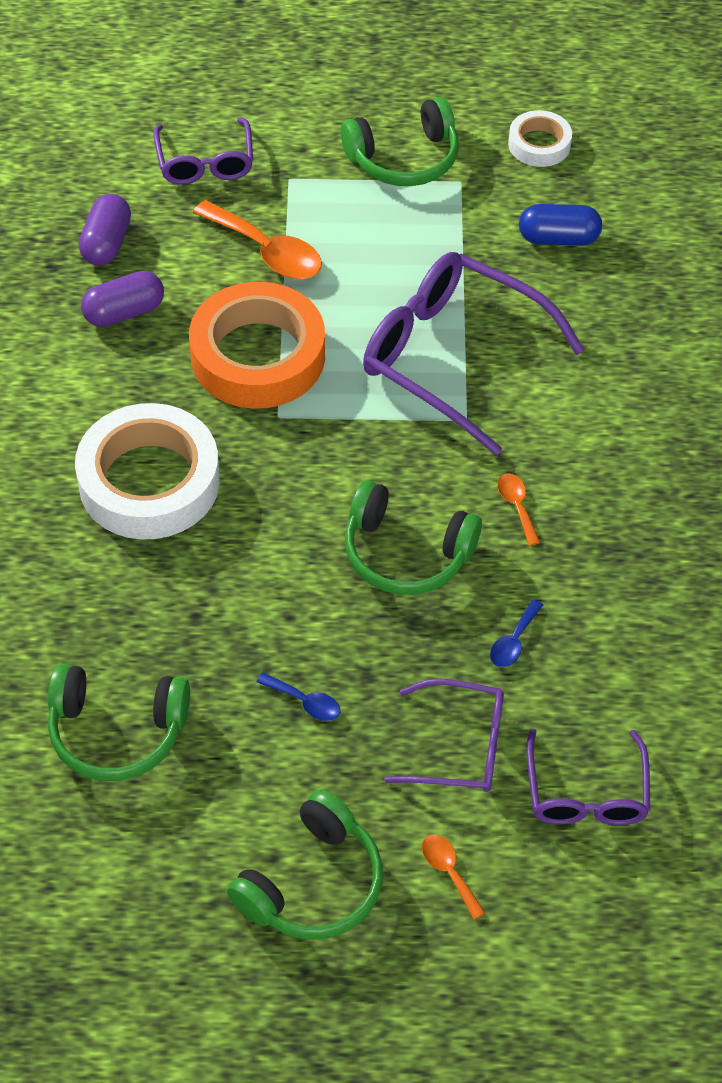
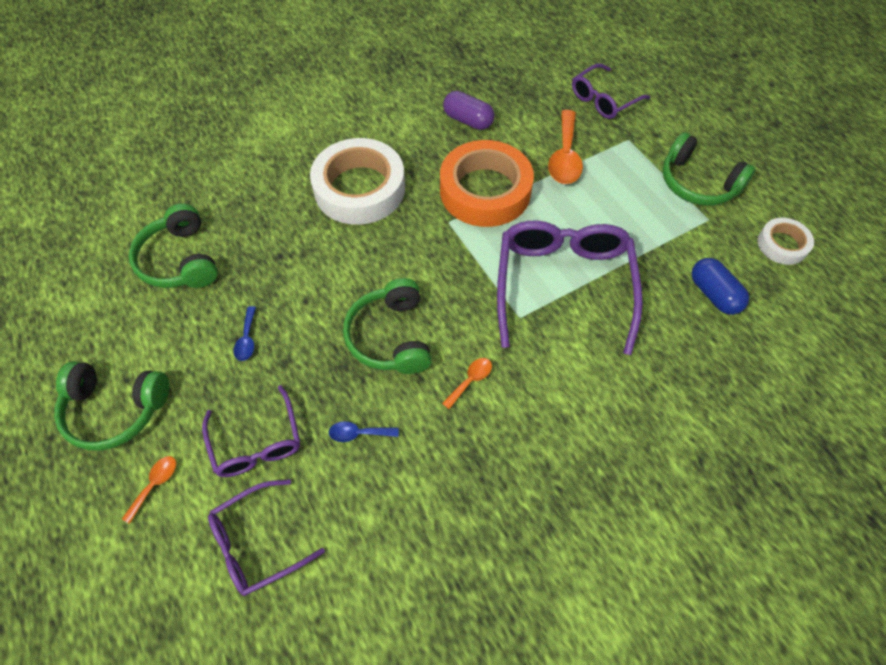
camera: 60 degrees right, 5 degrees up
(106, 243) = (509, 90): purple capsule -> none

